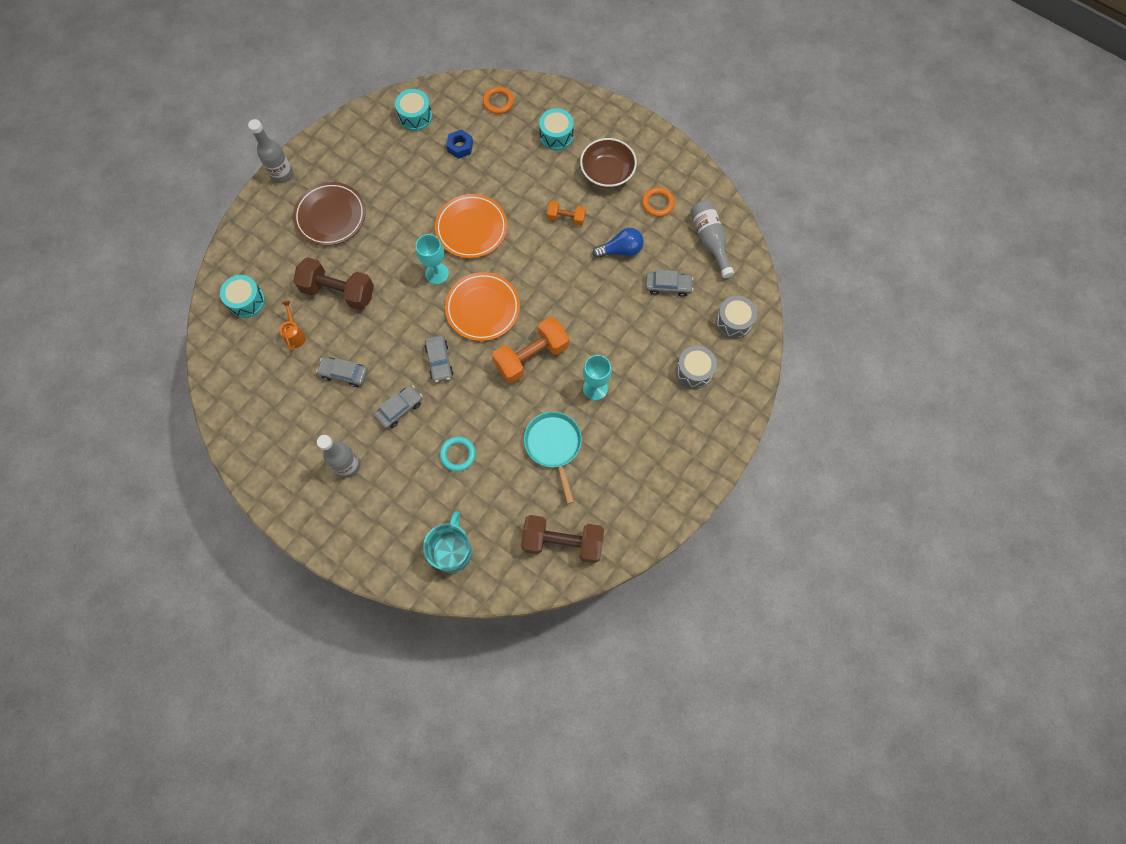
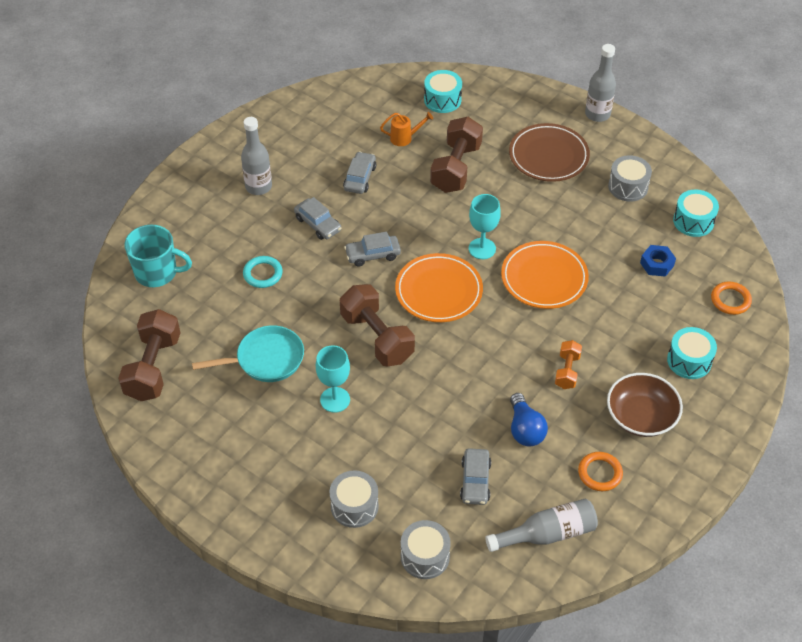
camera: 90 degrees right, 20 degrees down
(373, 159) = (628, 187): none -> grey drum
(531, 357) = (377, 337): orange dumbbell -> brown dumbbell

